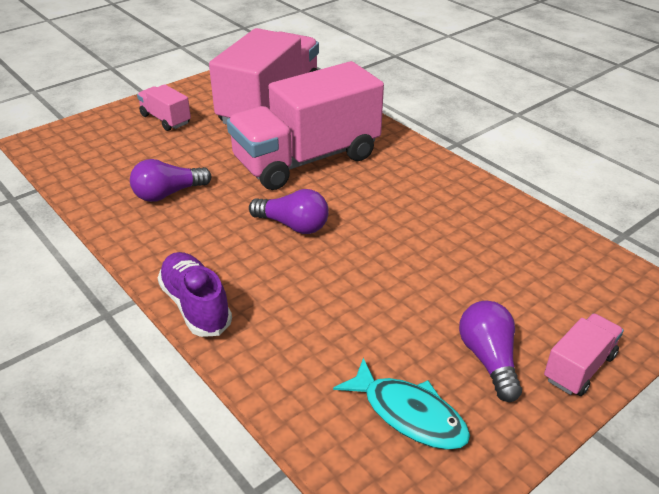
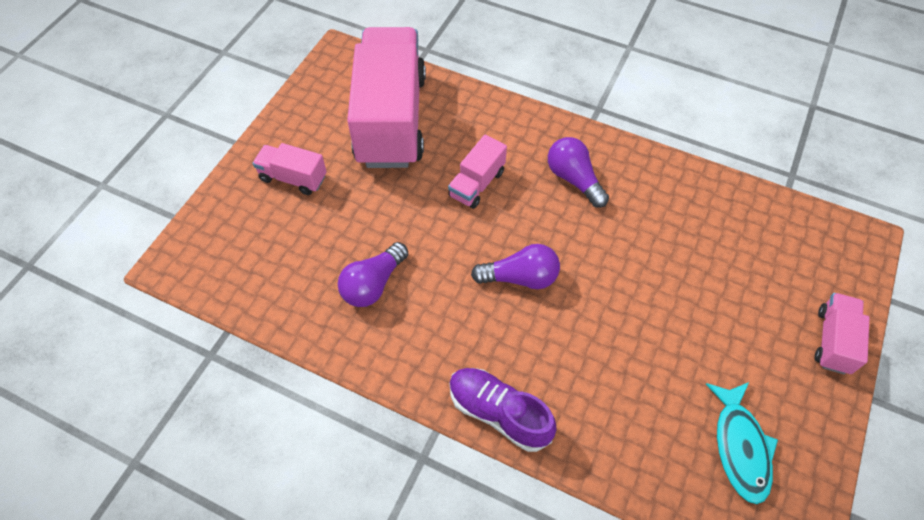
camera: 25 degrees left, 20 degrees up
(307, 159) = (477, 184): pink truck -> pink truck, size x0.44
(409, 414) = (740, 447): turquoise fish -> turquoise fish turned 75 degrees clockwise
(489, 359) = (766, 363): purple light bulb -> purple light bulb (574, 179)

